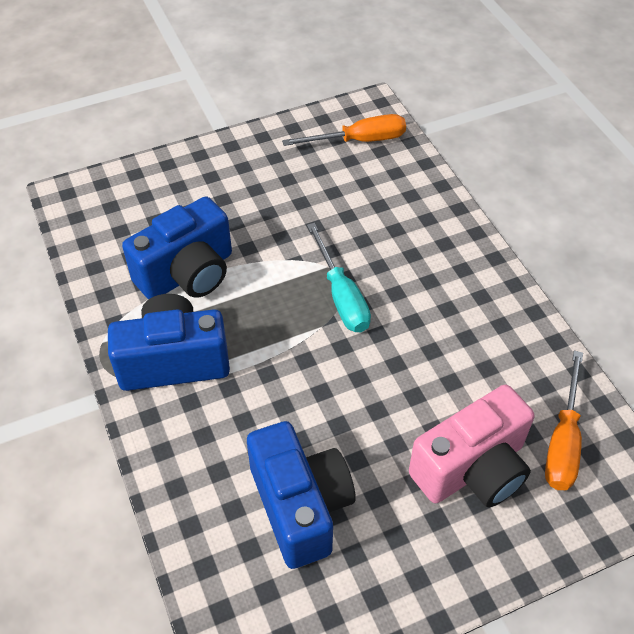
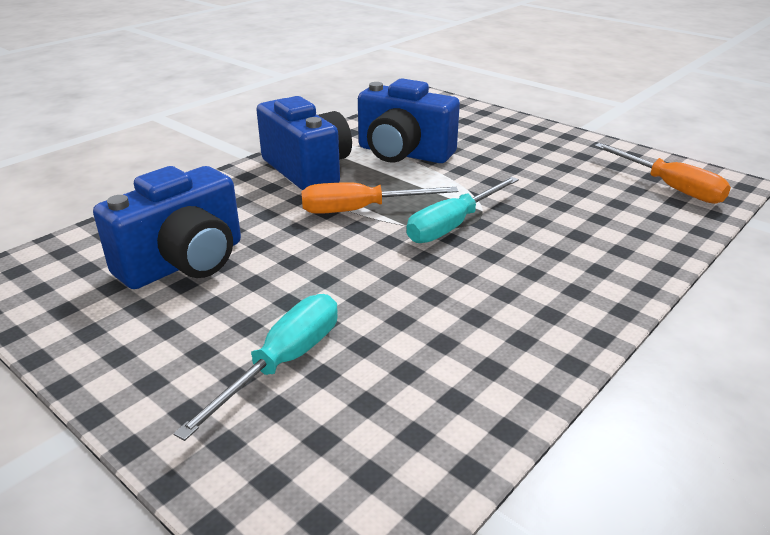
camera: 65 degrees right, 20 degrees down
(472, 469) = (283, 363): pink camera -> turquoise screwdriver
(563, 441) = (373, 437): orange screwdriver -> orange screwdriver (360, 210)

